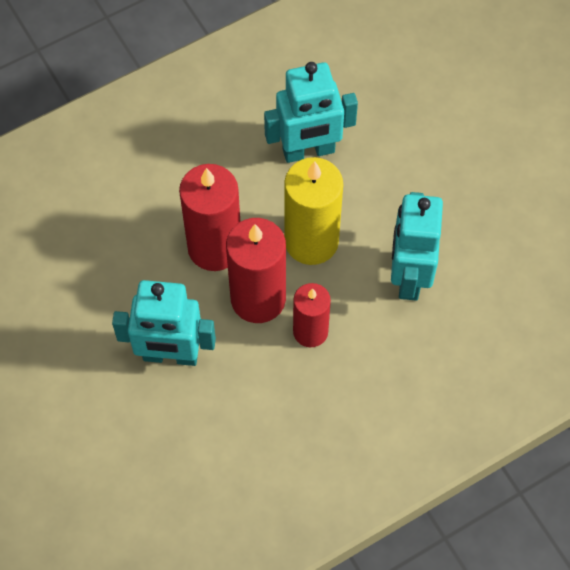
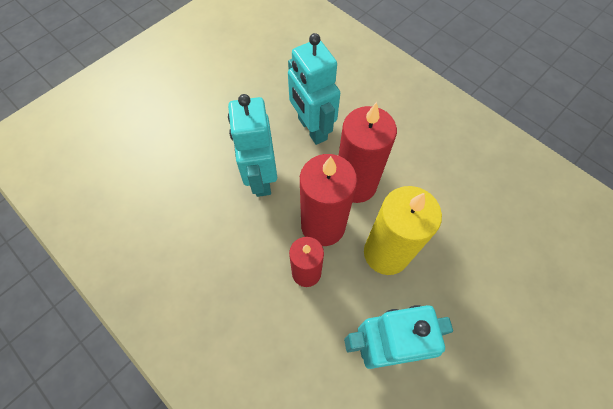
camera: 75 degrees right, 0 degrees up
(308, 151) = (465, 230): turquoise robot -> turquoise robot (312, 129)

